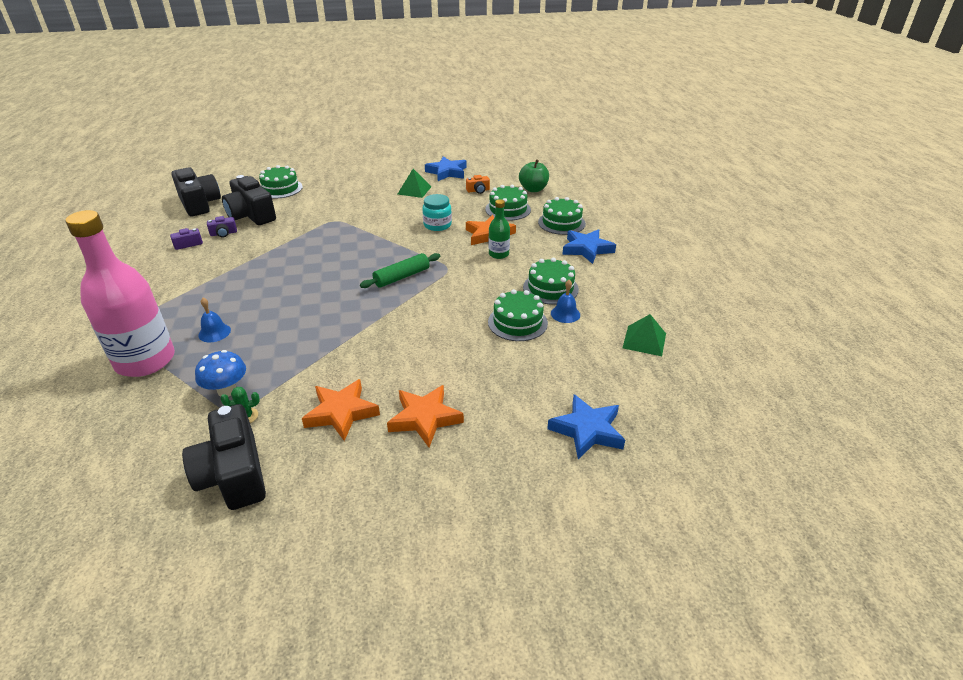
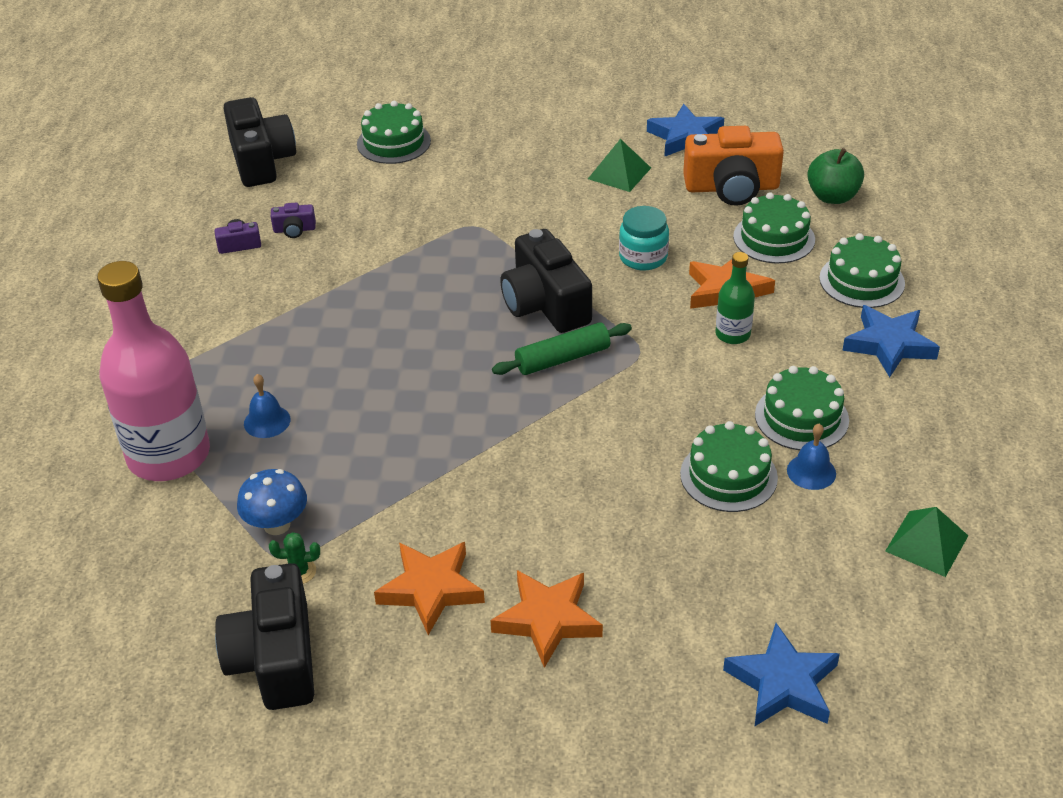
camera: 15 degrees right, 5 degrees up
(251, 215) = (341, 196): black camera -> black camera (545, 304)
(478, 190) = (731, 187): orange camera -> orange camera, size x2.28

